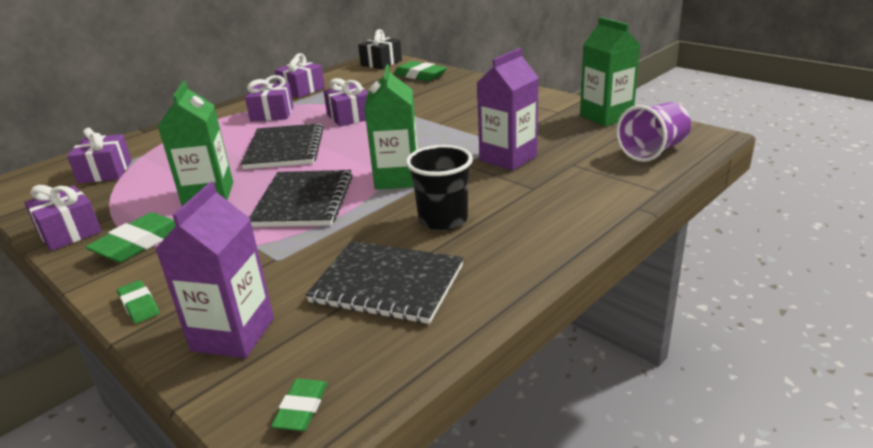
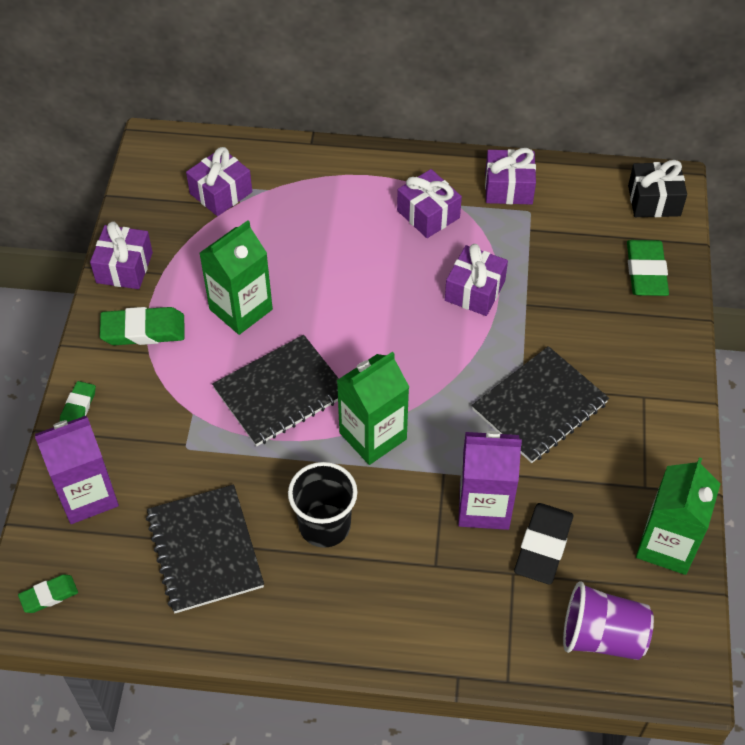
camera: 50 degrees right, 25 degrees up
(284, 149) = (362, 293): black notebook -> black notebook (539, 406)
(563, 149) = (543, 546): none -> black eraser

